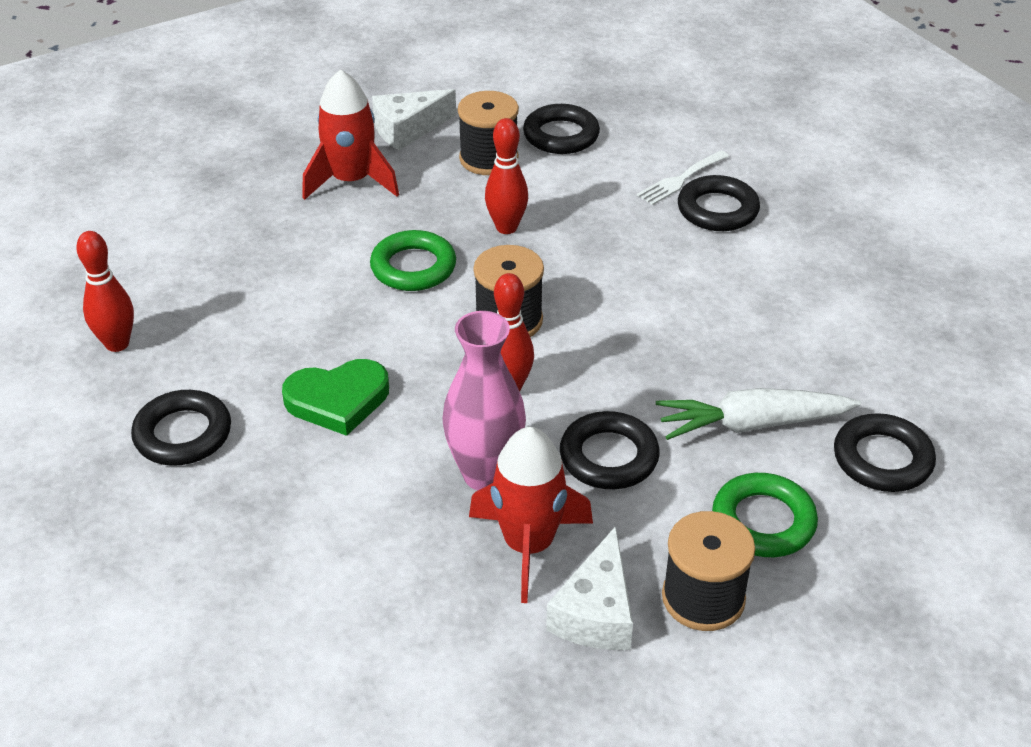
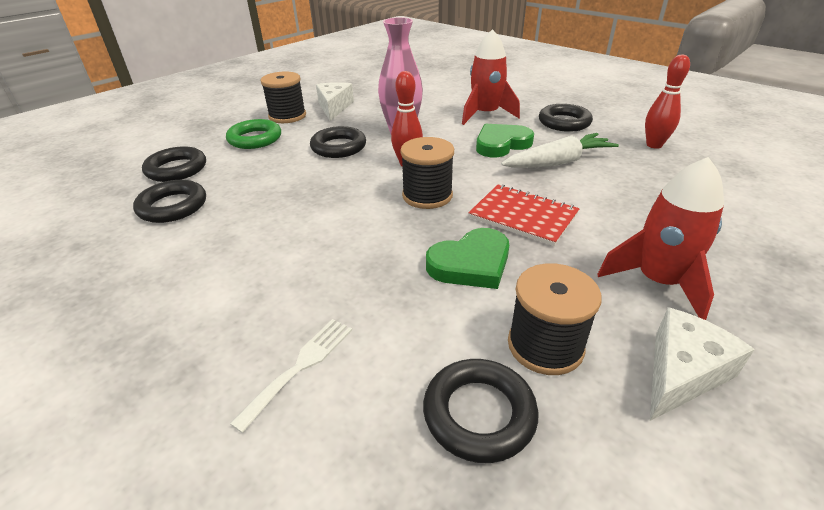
camera: 165 degrees right, 5 degrees down
(413, 267) = (523, 216): green ring -> red notebook
(506, 227) = (471, 264): red bowling pin -> green heart
(528, 545) = (370, 117): red rocket -> red rocket (485, 114)
(717, 210) = (257, 330): black ring -> black ring (172, 206)
(752, 424) = (253, 171): white carrot -> white carrot (558, 162)

